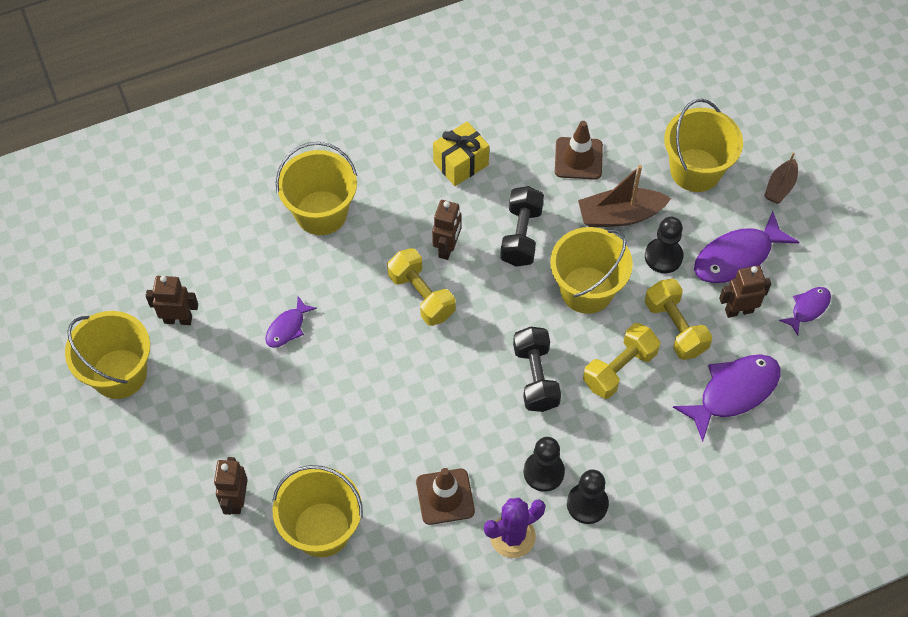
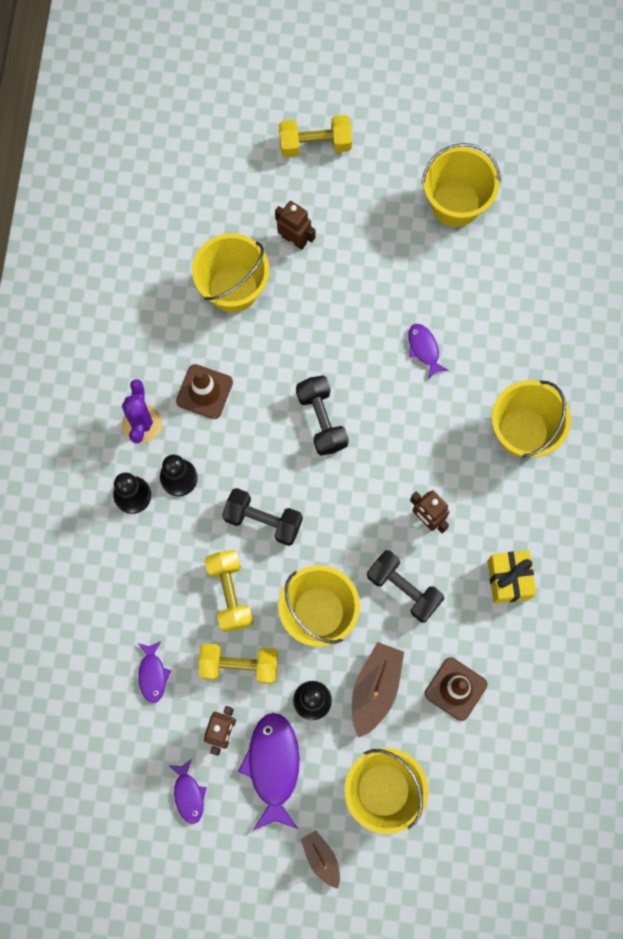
camera: 120 degrees right, 15 degrees up
(178, 319) = (481, 269): brown robot -> none
(409, 378) = (321, 420): none -> black dumbbell
(421, 296) = (392, 471): yellow dumbbell -> yellow dumbbell (315, 144)
(733, 392) = (152, 674): purple fish -> purple fish, size x0.54

